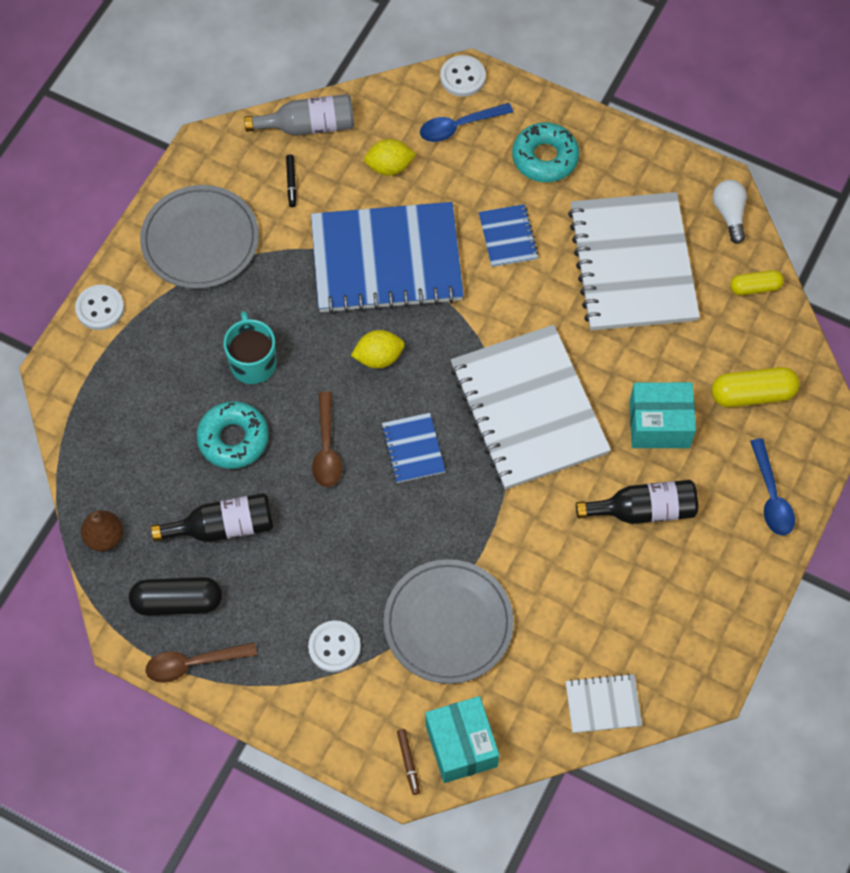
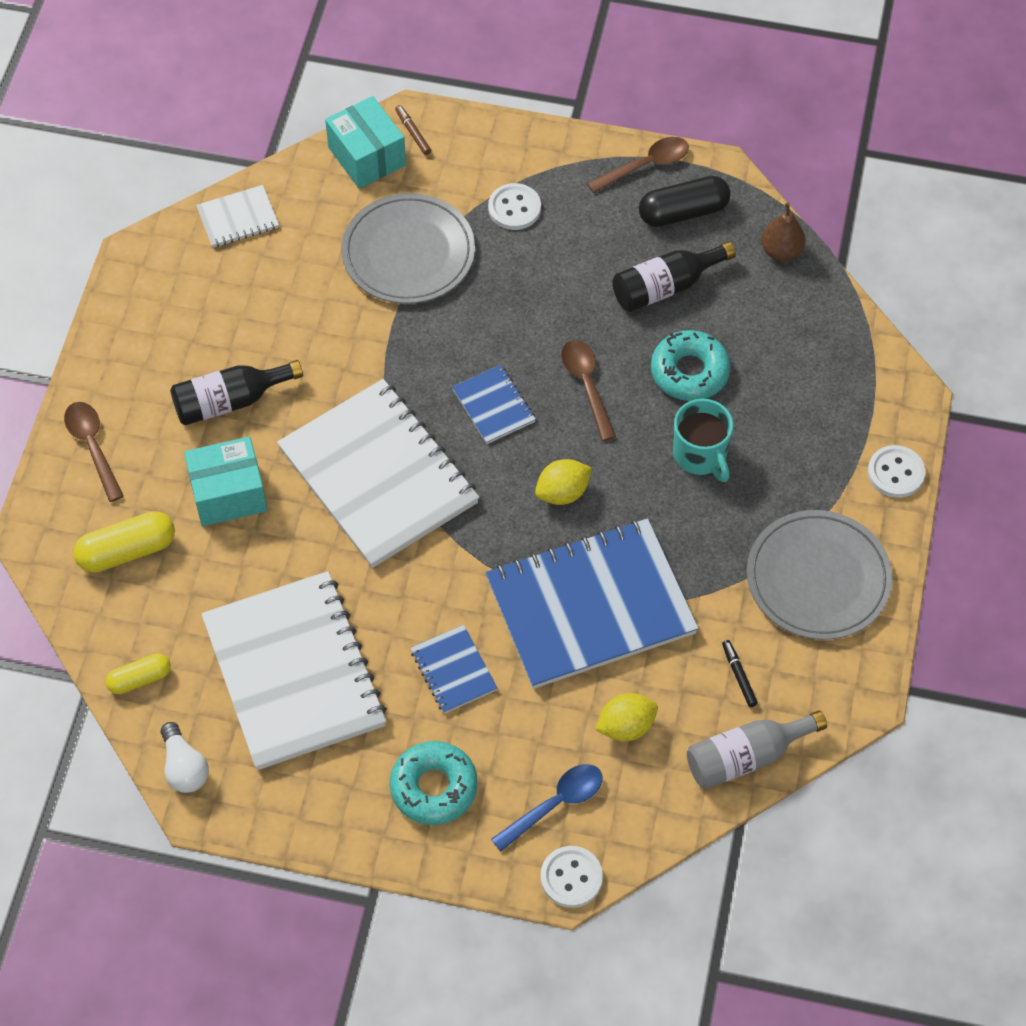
camera: 165 degrees right, 5 degrees down
(771, 496) = (93, 447): blue spoon -> brown spoon

